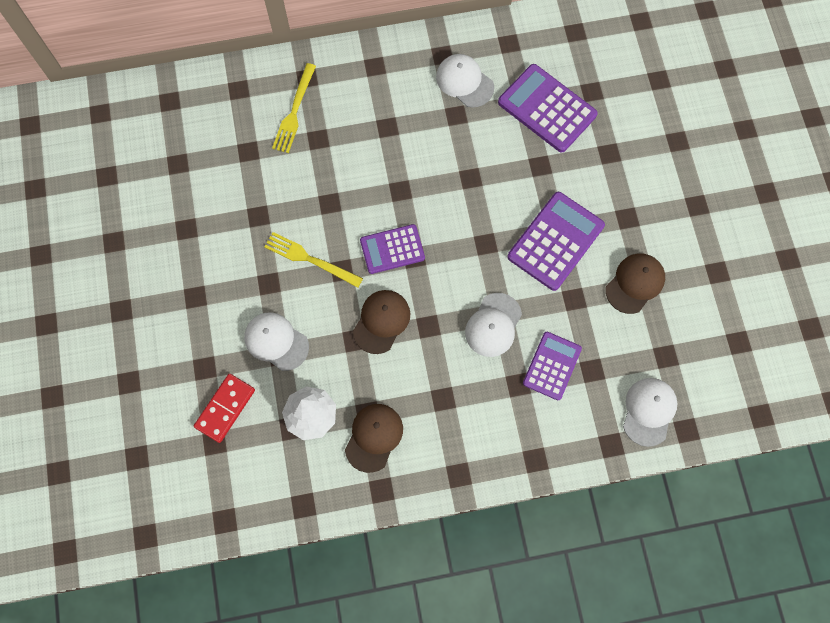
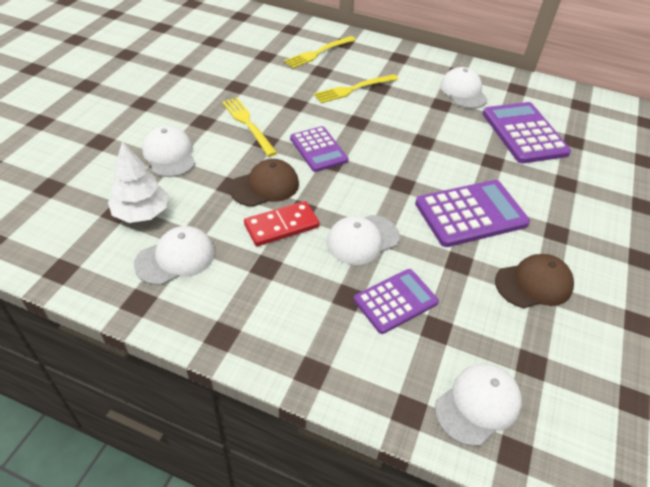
camera: 30 degrees right, 25 degrees down
(225, 408) = (84, 172): red domino -> red domino (281, 226)
(365, 146) = (353, 89): none -> yellow fork
(374, 437) = (175, 258): brown cap -> white cap
(392, 249) = (318, 149): purple calculator -> purple calculator turned 135 degrees counterclockwise

